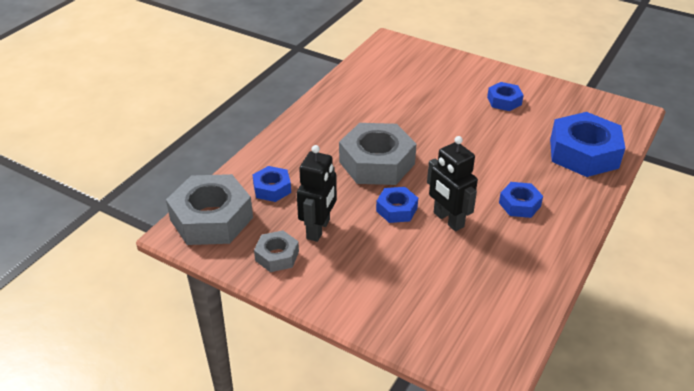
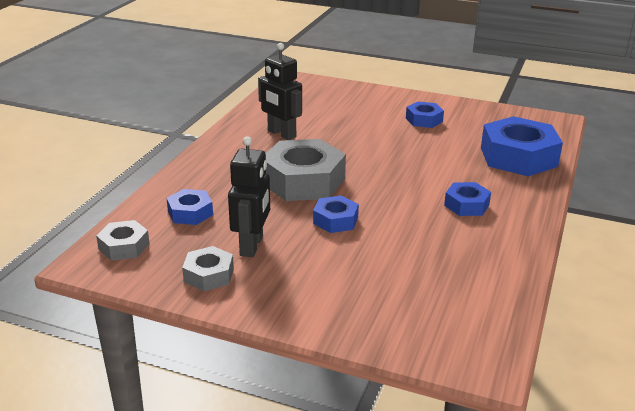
camera: 10 degrees left, 10 degrees down
(211, 219) = (124, 246): grey nut -> grey nut, size x0.51
(448, 220) = (394, 225): black robot -> black robot (281, 134)

